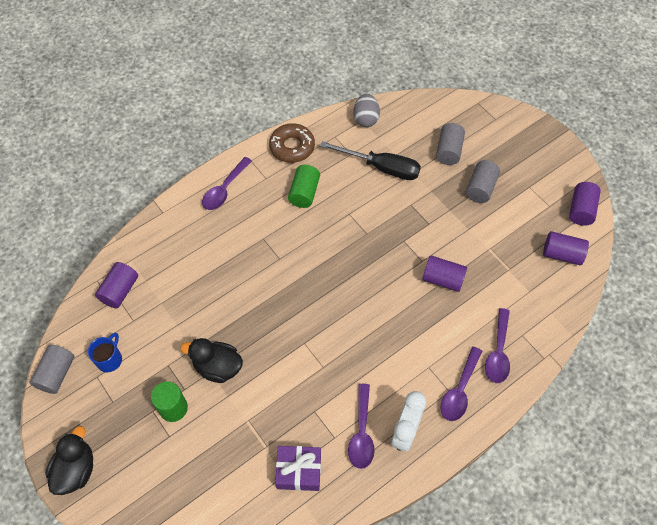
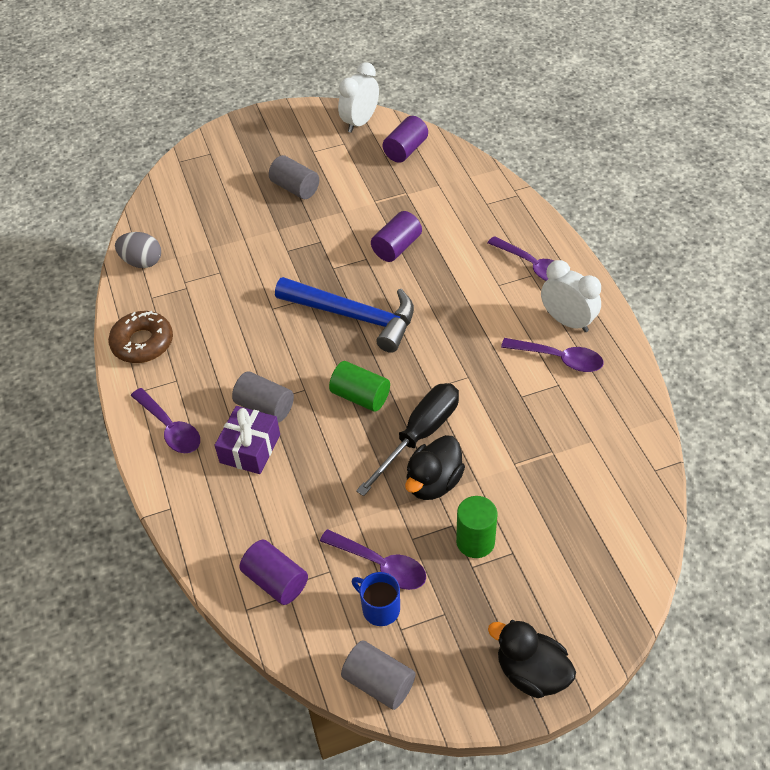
camera: 70 degrees left, 10 degrees down
(299, 471) = (590, 425): purple gift -> purple gift (250, 448)
(304, 193) = (220, 345): green cylinder -> green cylinder (360, 396)
(358, 270) = (354, 316): none -> blue hammer
(381, 167) = (222, 264): black screwdriver -> black screwdriver (419, 435)
(448, 151) = (231, 201): grey cylinder -> grey cylinder (265, 407)
(498, 352) = (500, 226): purple spoon -> purple spoon (381, 565)
(581, 210) = (360, 122): purple cylinder -> white clock

